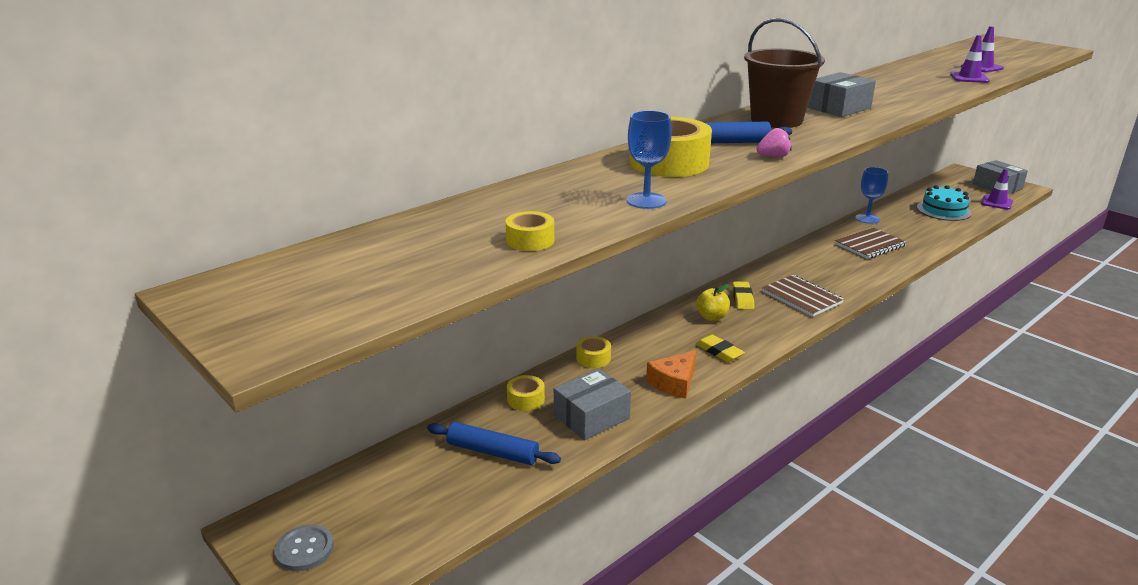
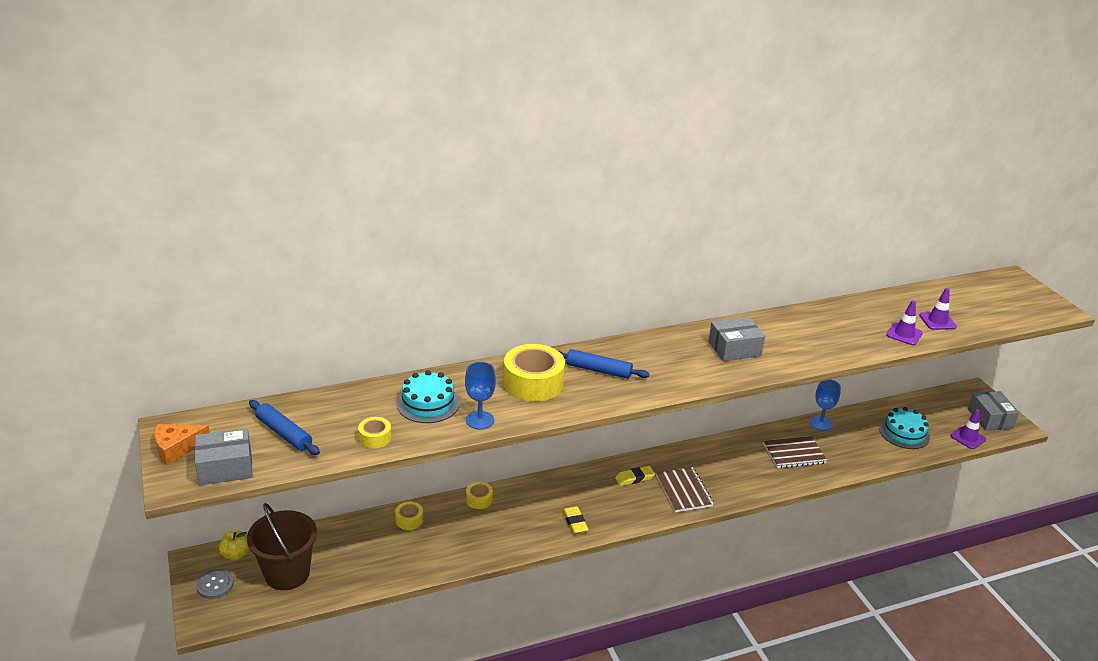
camera: 20 degrees right, 5 degrees up
(492, 452) = (361, 554): blue rolling pin -> blue rolling pin (284, 433)
(564, 199) = (428, 403): none -> turquoise cake
(591, 417) = (442, 548): grey box -> grey box (225, 467)
(674, 382) = (520, 538): orange cheese -> orange cheese (177, 448)
(712, 317) = (595, 489): yellow apple -> yellow apple (236, 554)
(742, 298) = (634, 478): yellow eraser -> yellow eraser turned 45 degrees clockwise
(773, 157) = (615, 397): pink strawberry -> none
(776, 120) = (665, 352): brown bucket -> brown bucket (287, 573)

